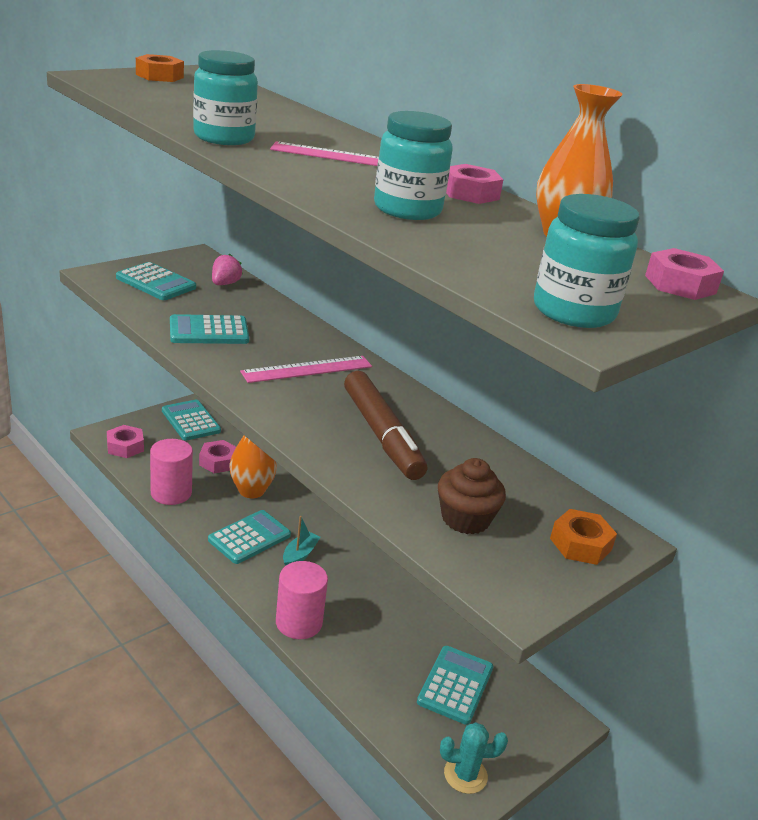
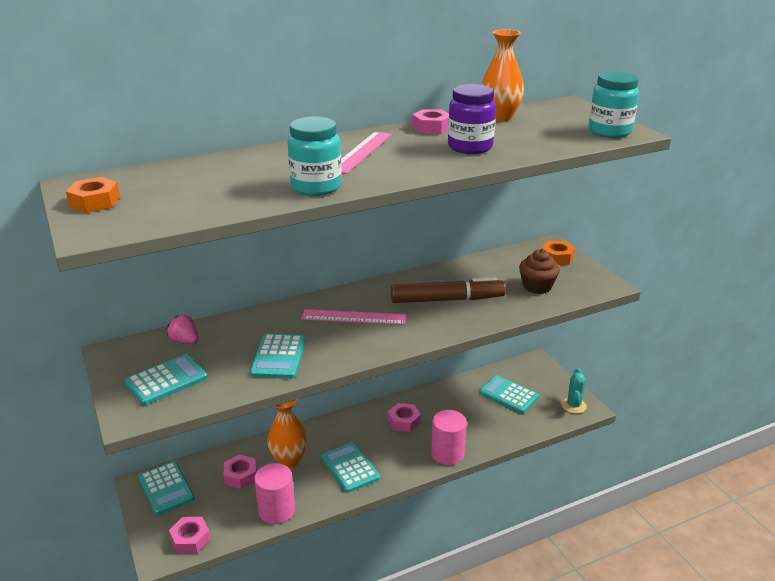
camera: 70 degrees left, 0 degrees up
(191, 421) = (166, 488): turquoise calculator -> turquoise calculator turned 105 degrees counterclockwise
(299, 555) = (376, 443): turquoise boat -> none
(307, 369) = (354, 317): pink ruler -> pink ruler turned 75 degrees counterclockwise
(407, 210) = (470, 147): turquoise jar -> purple jar
(680, 284) = (561, 106): pink nut -> pink nut (404, 421)

